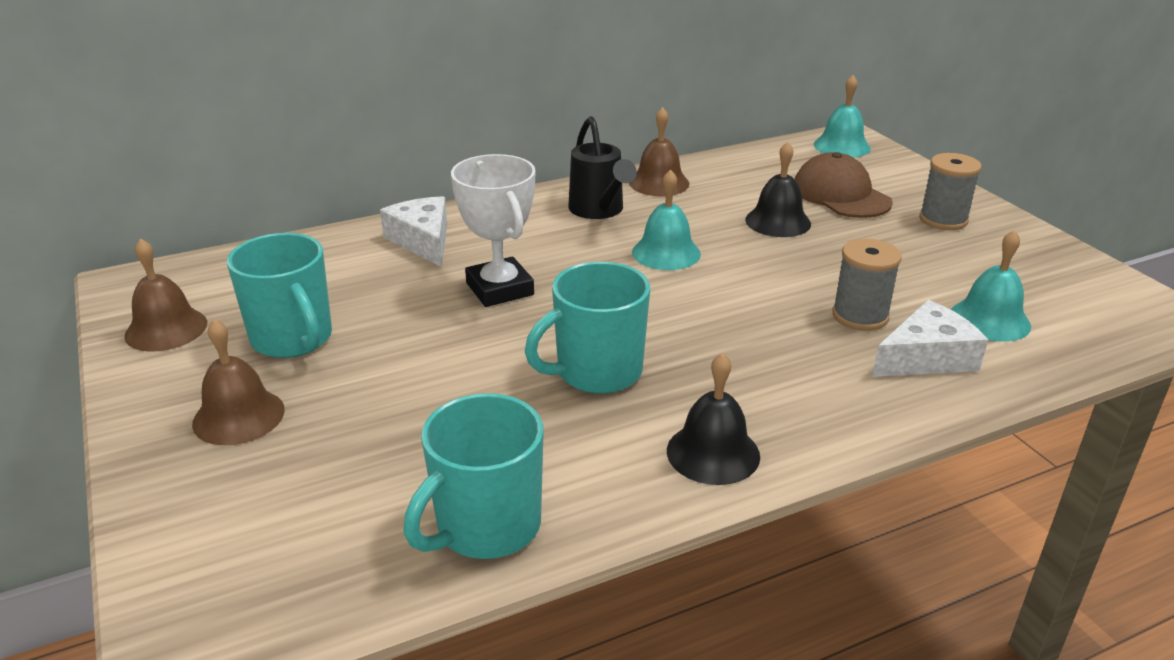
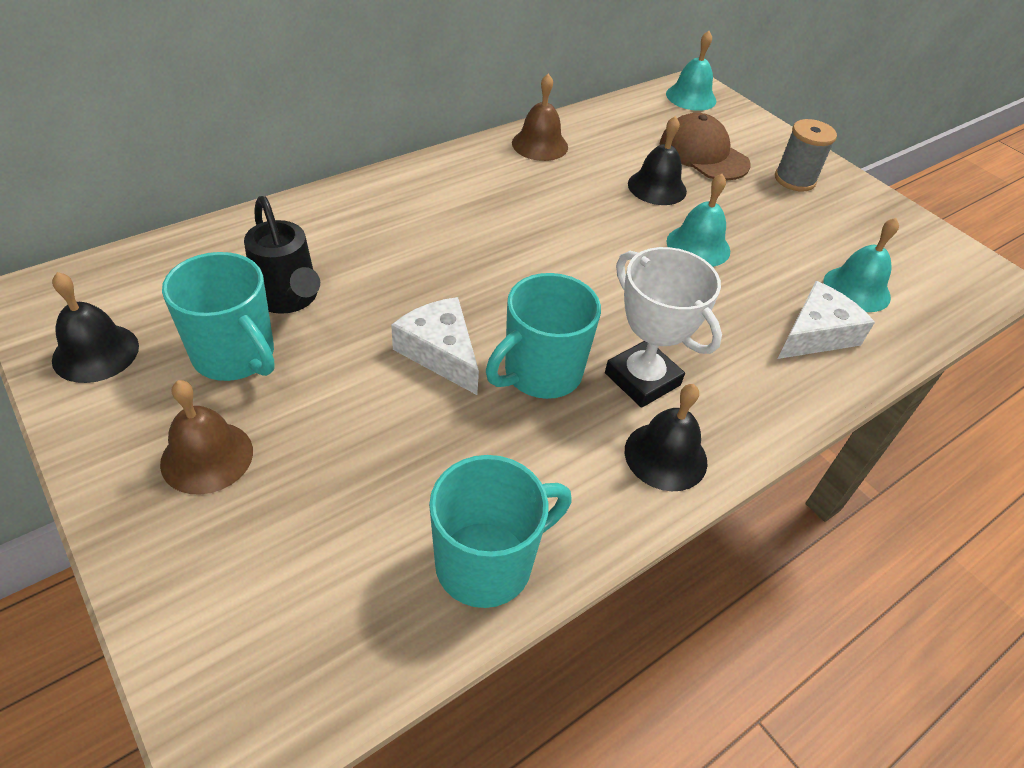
camera: 15 degrees left, 15 degrees up
(166, 329) = (96, 352): brown bell -> black bell
(423, 241) = (332, 225): white cheese -> white cheese (440, 352)
(486, 527) = (487, 563): turquoise mug -> turquoise mug turned 150 degrees counterclockwise
(500, 289) = (424, 280): white trophy -> white trophy (642, 379)
(599, 210) = (493, 180): black watering can -> black watering can (289, 298)
(666, 253) = (567, 228): turquoise bell -> turquoise bell (698, 246)
(860, 316) = (752, 292): grey spool -> none

